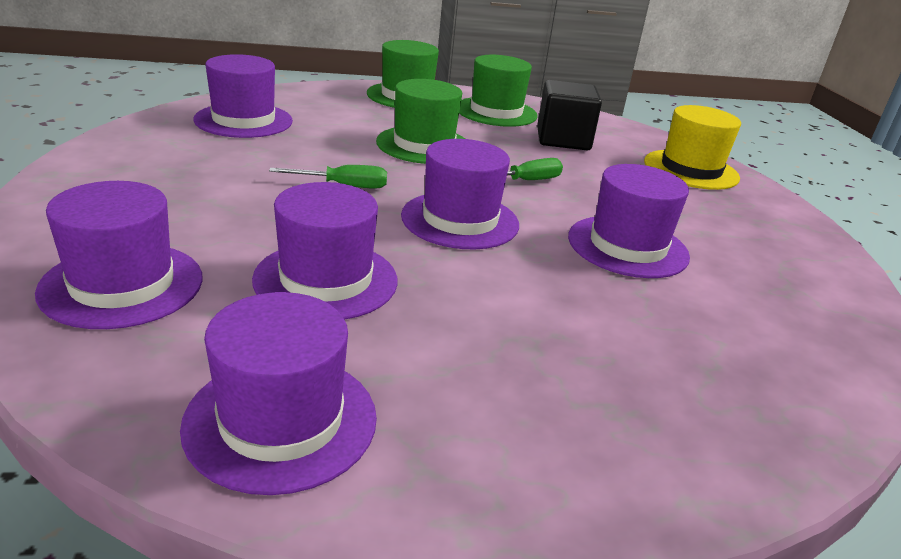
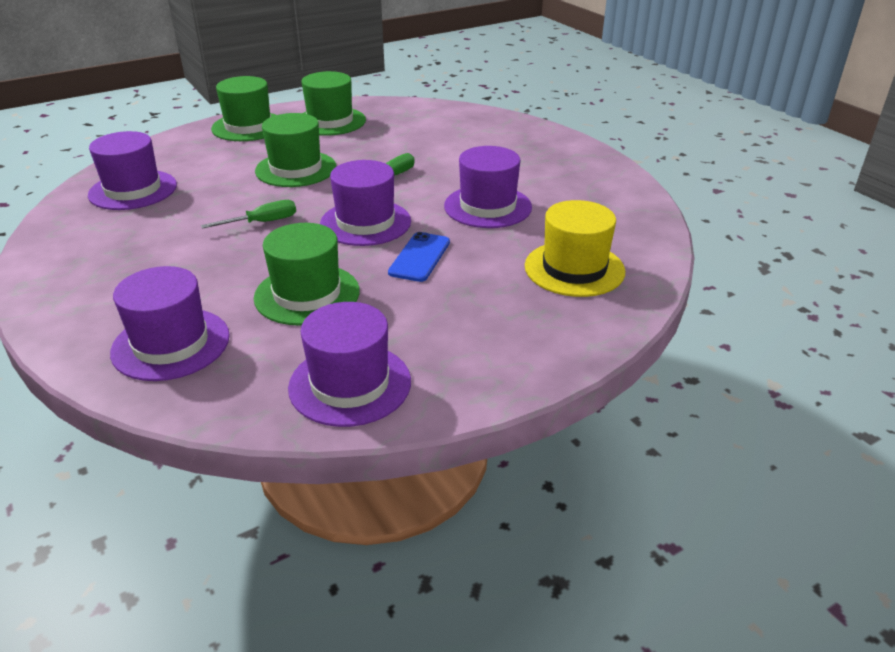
camera: 20 degrees left, 5 degrees up
(326, 279) = (307, 294): purple hat -> green hat
(499, 280) = (419, 257): none -> blue phone
(563, 139) = (396, 132): black cube -> none
(691, 169) = (500, 132): yellow hat -> yellow hat (574, 269)

